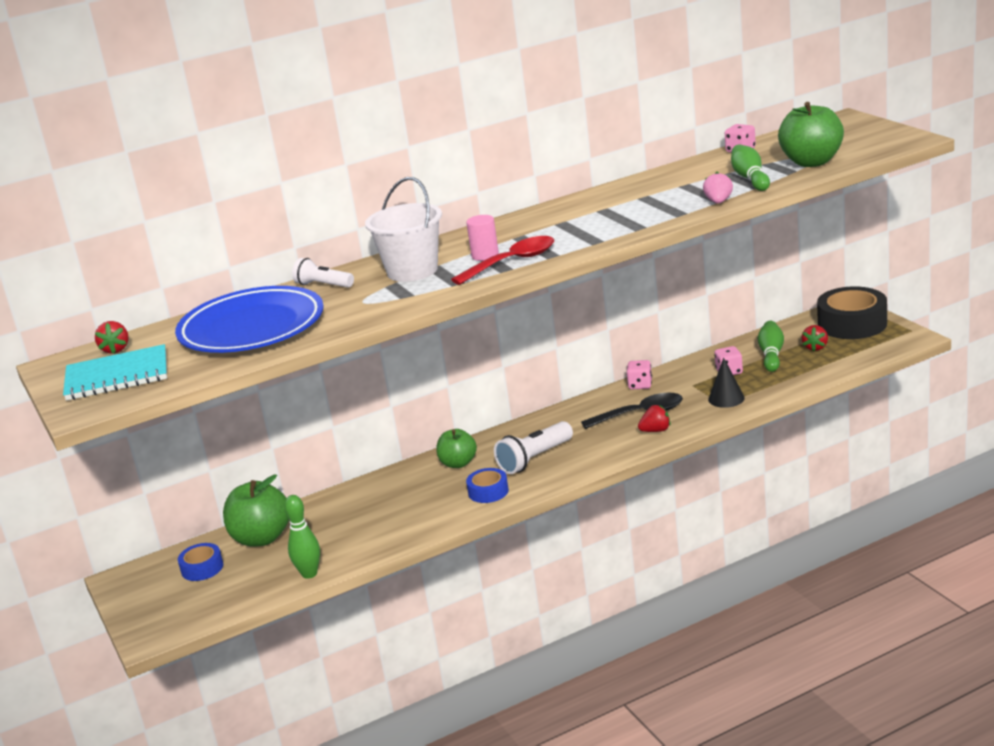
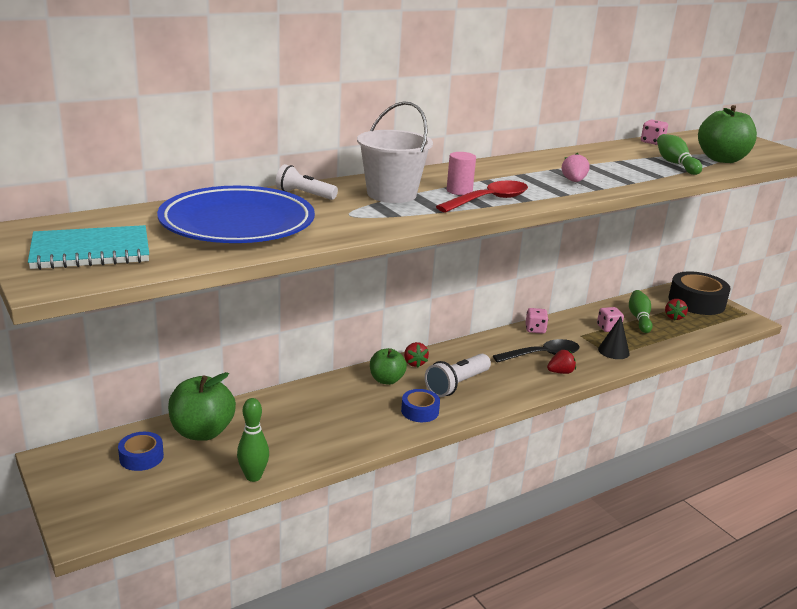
camera: 10 degrees left, 0 degrees up
(116, 349) = (89, 224): red strawberry -> red strawberry (414, 363)
(718, 202) = (659, 178): pink strawberry -> pink strawberry (573, 181)

